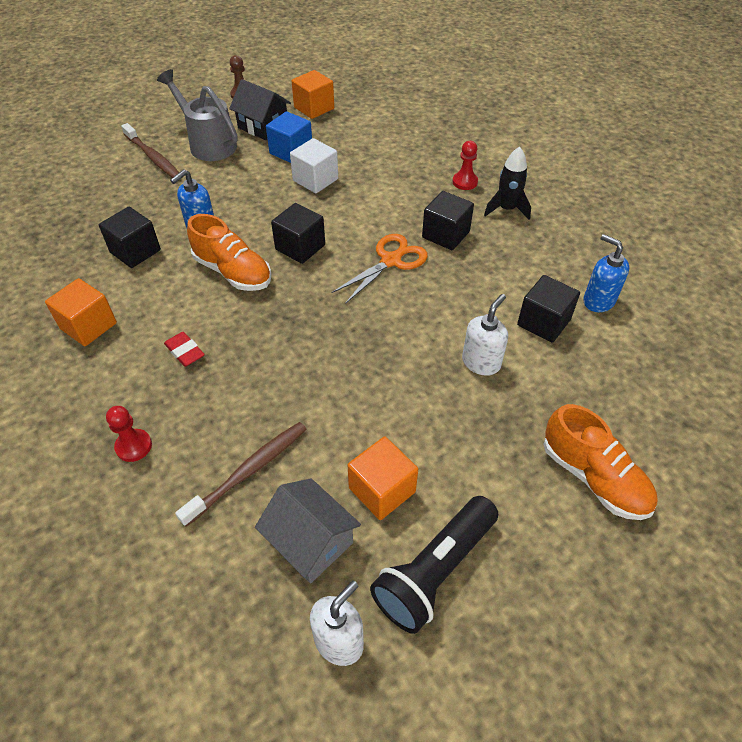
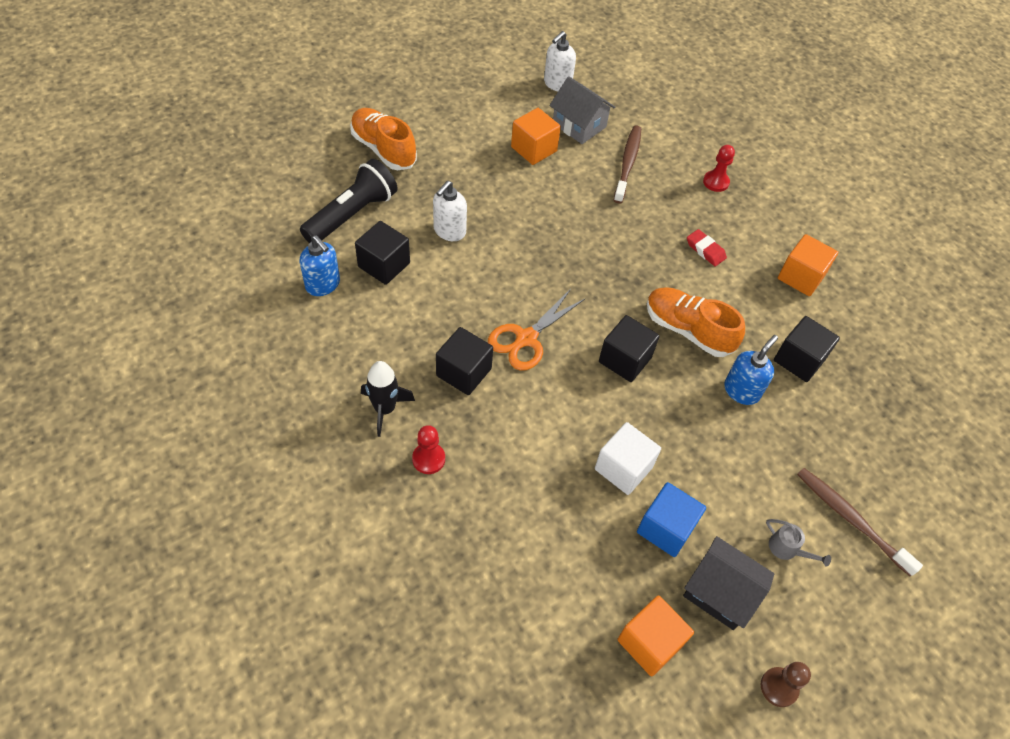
camera: 175 degrees right, 5 degrees up
(208, 144) = (787, 549): grey watering can -> grey watering can, size x0.44
(249, 471) = (628, 163): brown toothbrush -> brown toothbrush turned 150 degrees clockwise
(435, 571) = (501, 108): black flashlight -> black flashlight (352, 214)

